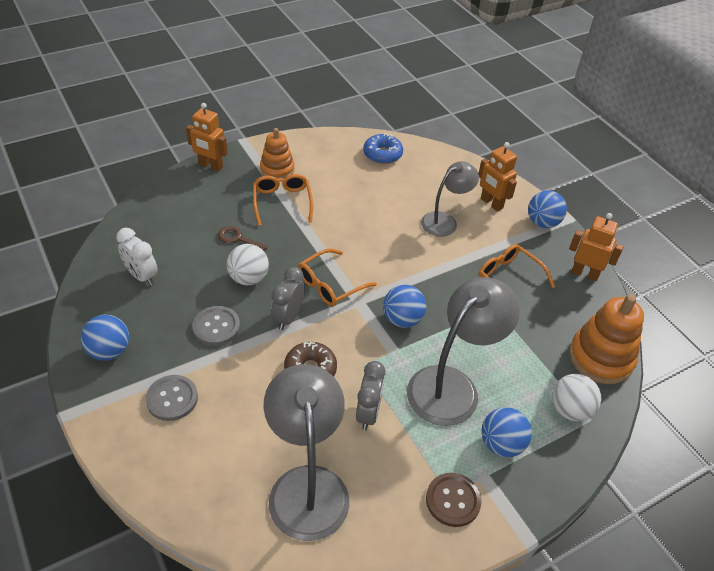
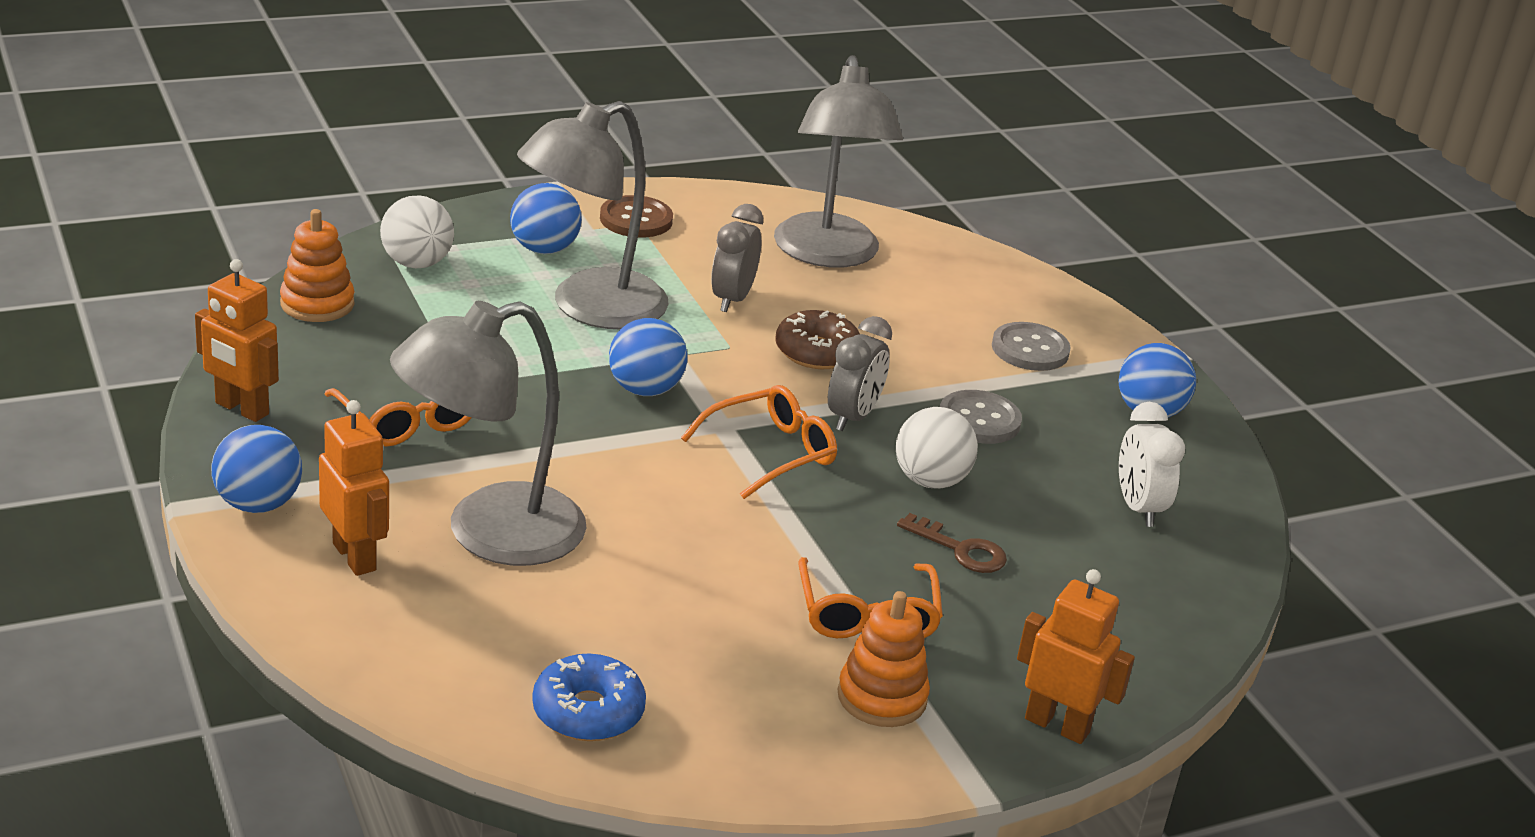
camera: 175 degrees left, 15 degrees down
(142, 276) = (1138, 508): white clock -> white clock turned 150 degrees counterclockwise
(445, 221) = (489, 533): grey lamp -> grey lamp, size x1.61
(600, 358) = (317, 304): orange stacking toy -> orange stacking toy, size x0.65

